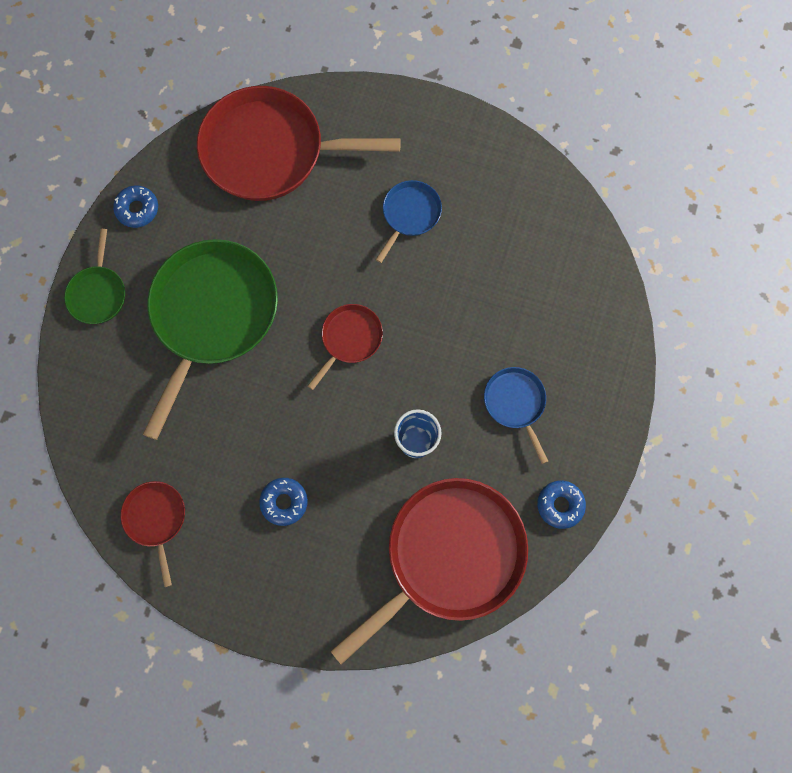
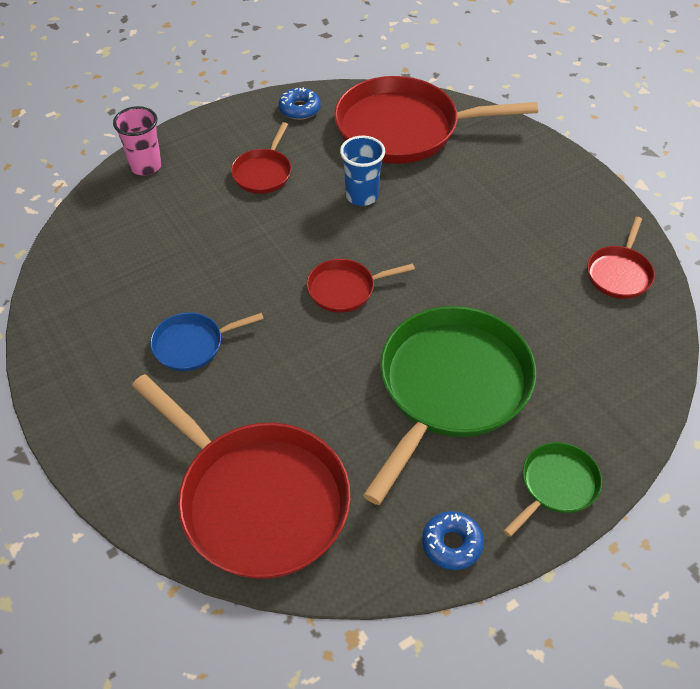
camera: 140 degrees left, 25 degrees down
(213, 314) = (451, 387): green pan -> green pan turned 150 degrees clockwise
(284, 502) = (500, 222): blue donut -> none
(515, 403) = (263, 173): blue pan -> red pan
(611, 334) = (145, 166): none -> pink cup

